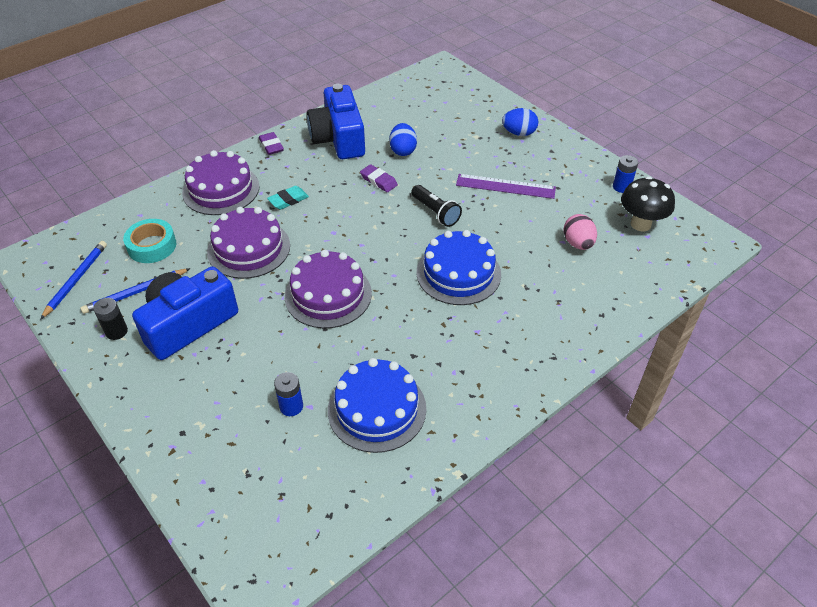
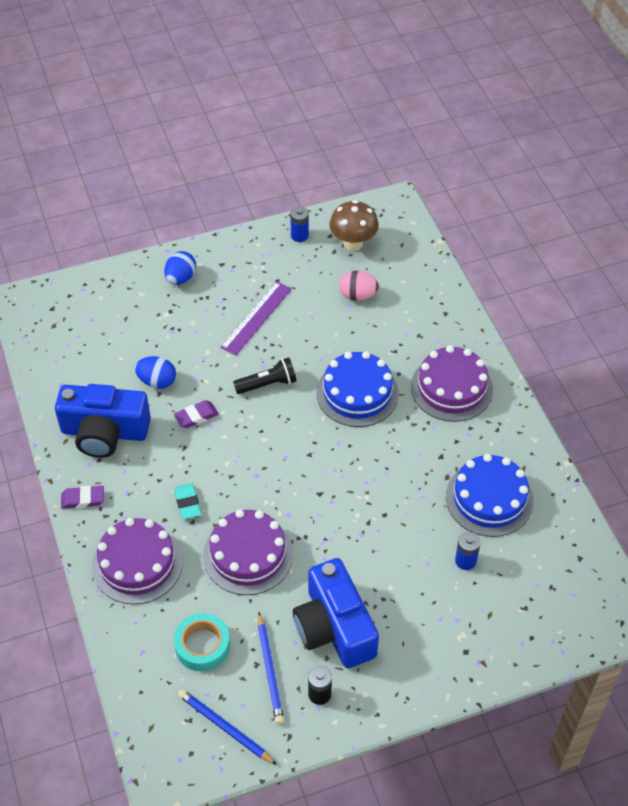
camera: 70 degrees left, 5 degrees up
(328, 295) = (343, 501): purple cake -> purple cake (451, 388)
(640, 224) = (353, 243): black mushroom -> brown mushroom

